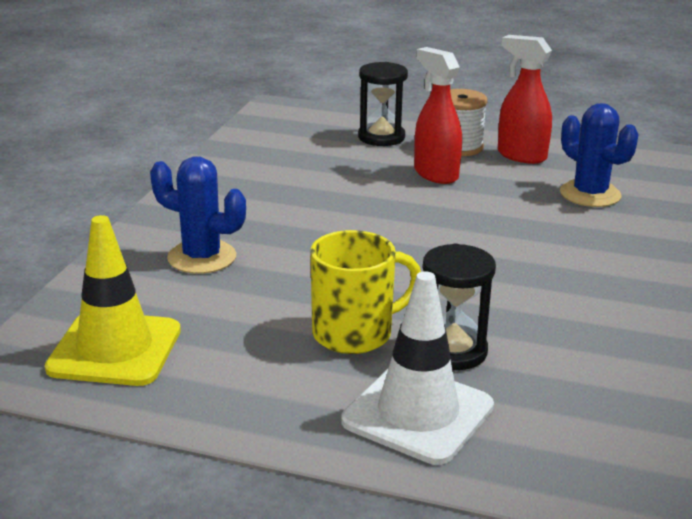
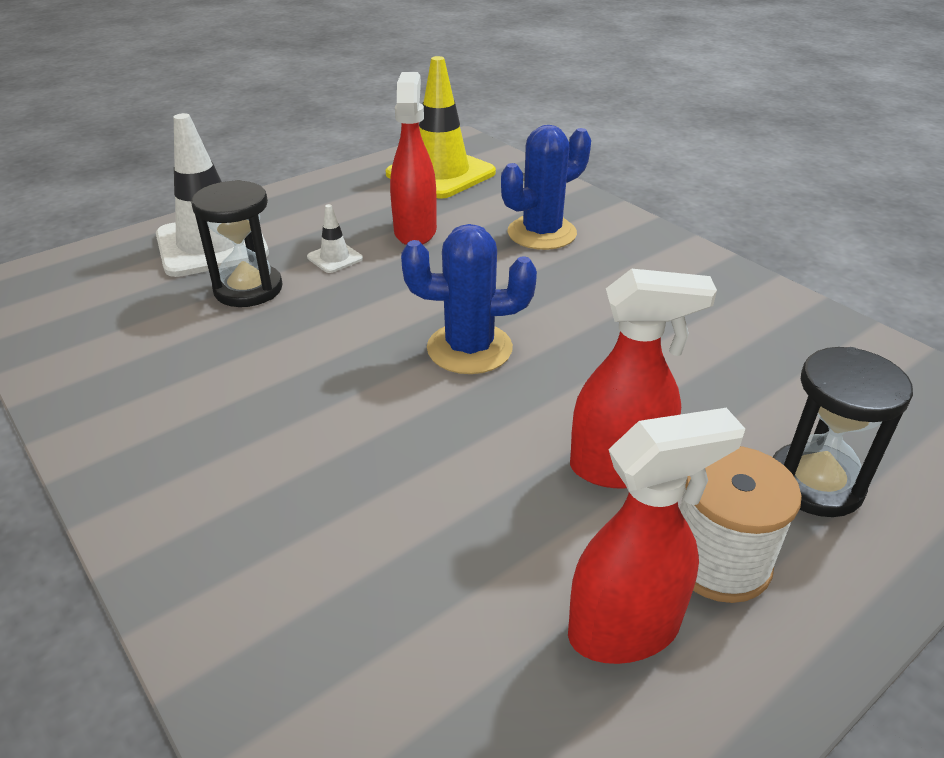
camera: 125 degrees right, 10 degrees up
(263, 314) = (415, 231): none -> red spray bottle
(355, 333) = (335, 258): yellow mug -> white traffic cone
(590, 194) = (398, 613): blue cactus -> blue cactus (469, 348)

